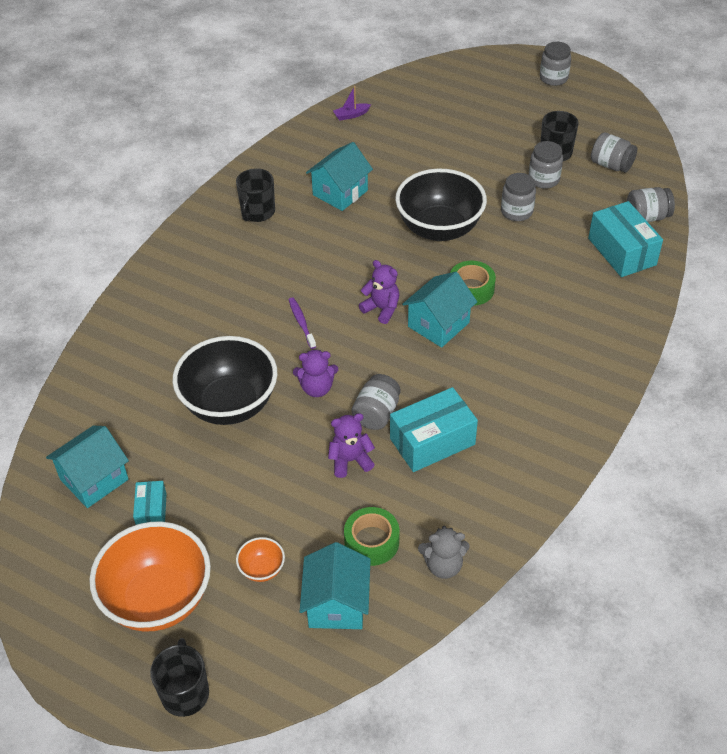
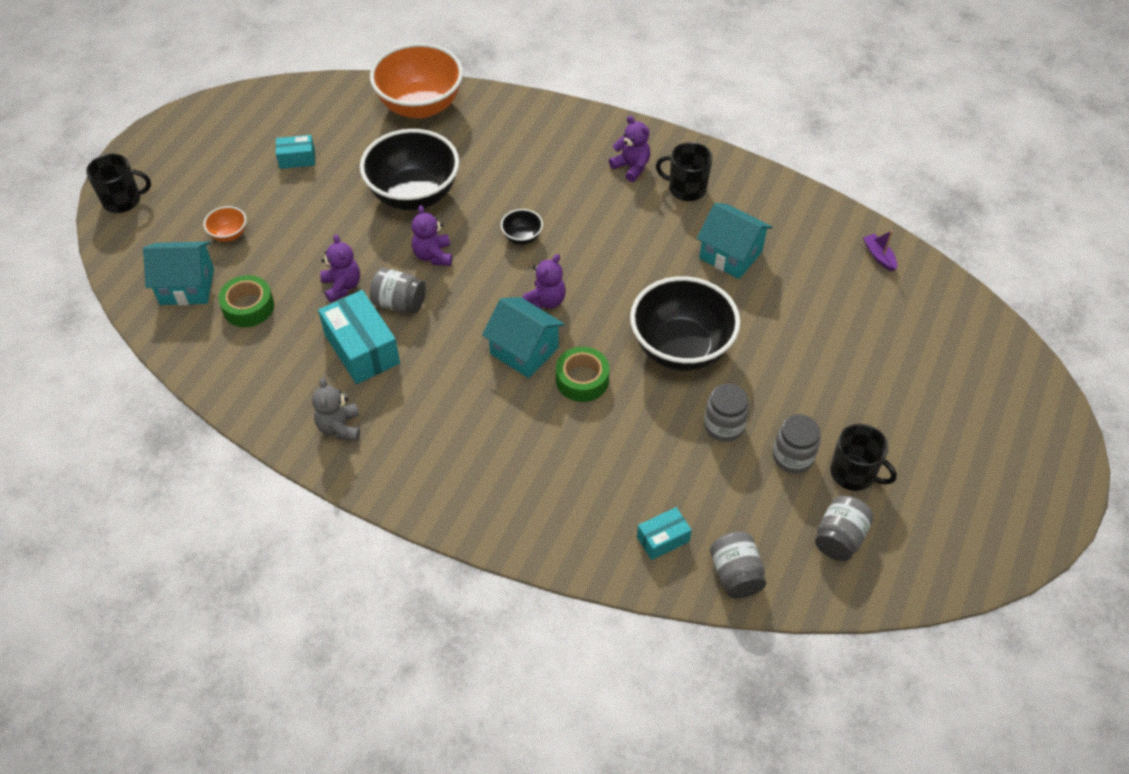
camera: 85 degrees right, 5 degrees up
(94, 479) = (333, 119): turquoise house -> none
(158, 599) = (209, 174): orange bowl -> orange bowl (420, 106)
(223, 245) = (631, 167): none -> purple teddy bear
(301, 322) = (522, 237): purple toothbrush -> black bowl
(443, 565) = (215, 360): grey teddy bear -> grey teddy bear (340, 427)
(553, 78) = (1027, 476): grey jar -> none
(622, 251) = (663, 539): turquoise box -> turquoise box, size x0.55

